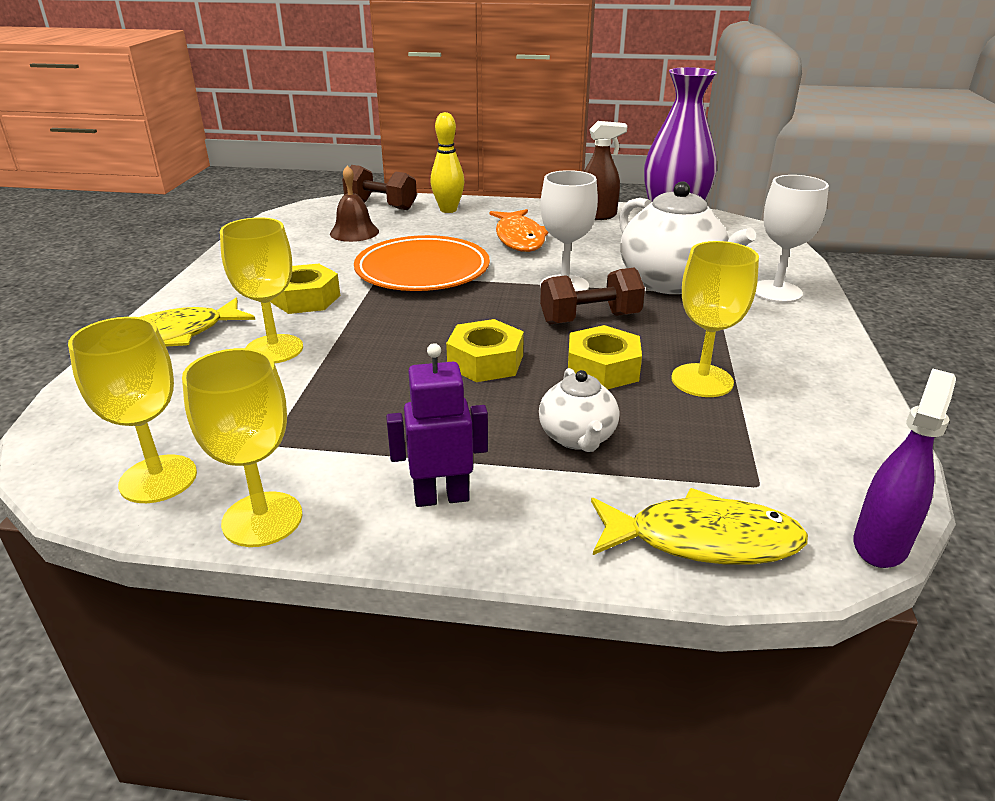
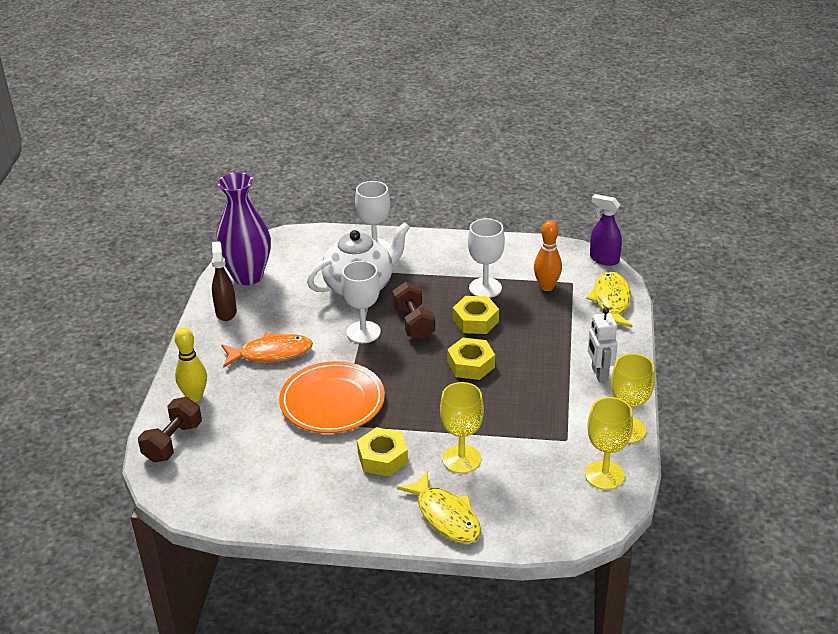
camera: 90 degrees left, 5 degrees up
(354, 232) = (244, 451): brown bell -> none
(441, 497) = (599, 374): purple robot -> white robot
(577, 438) = (544, 332): white teapot -> none
(702, 380) = (485, 288): yellow goblet -> white goblet
(730, 449) = (546, 287): none -> orange bowling pin

